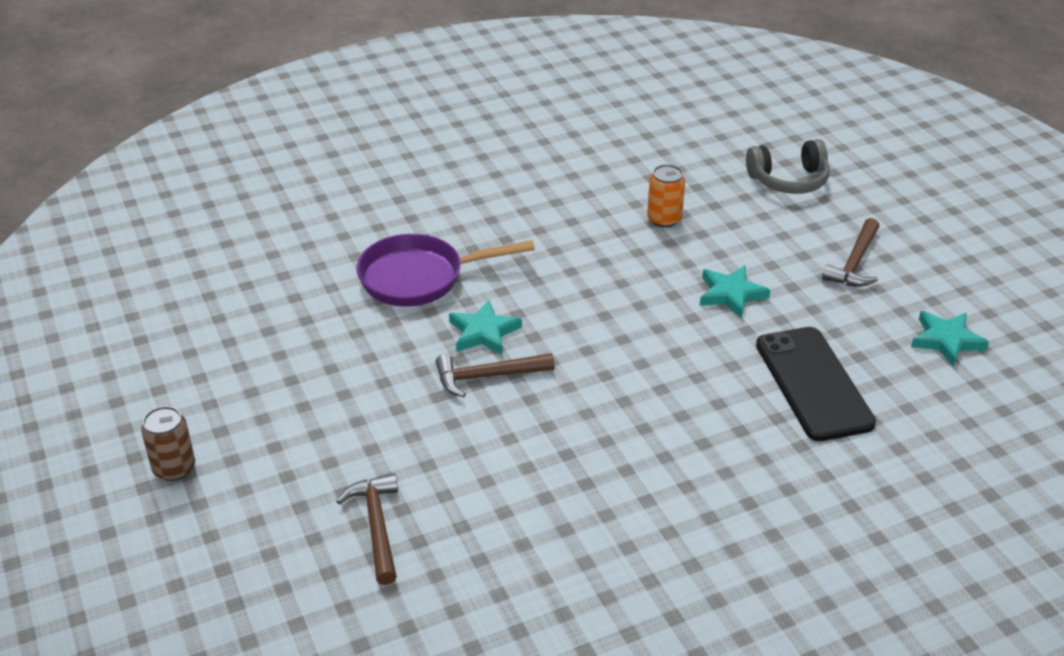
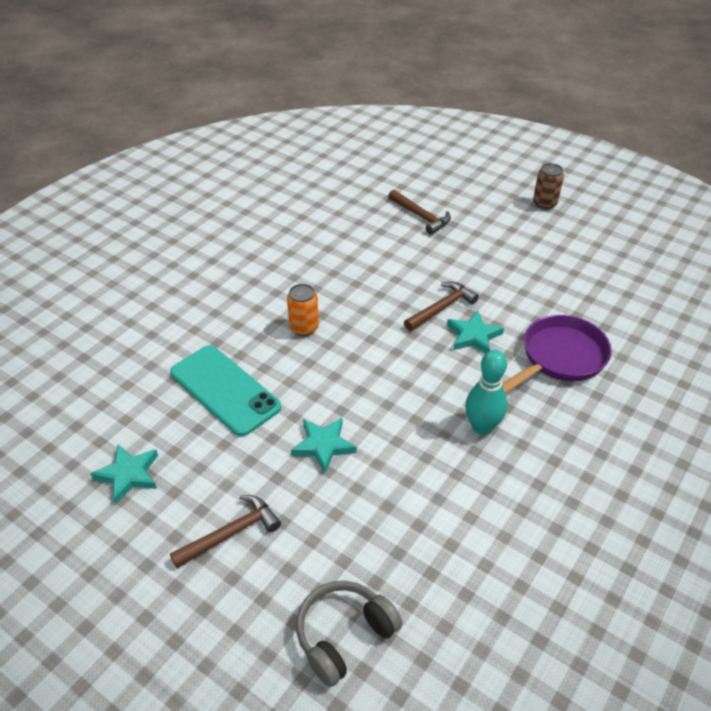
camera: 150 degrees right, 5 degrees up
(562, 254) = (482, 427): none -> turquoise bowling pin
(664, 219) = (431, 508): orange can -> orange can (304, 327)
(813, 383) = (224, 390): black phone -> turquoise phone
(854, 263) = (231, 533): brown hammer -> brown hammer turned 60 degrees clockwise

